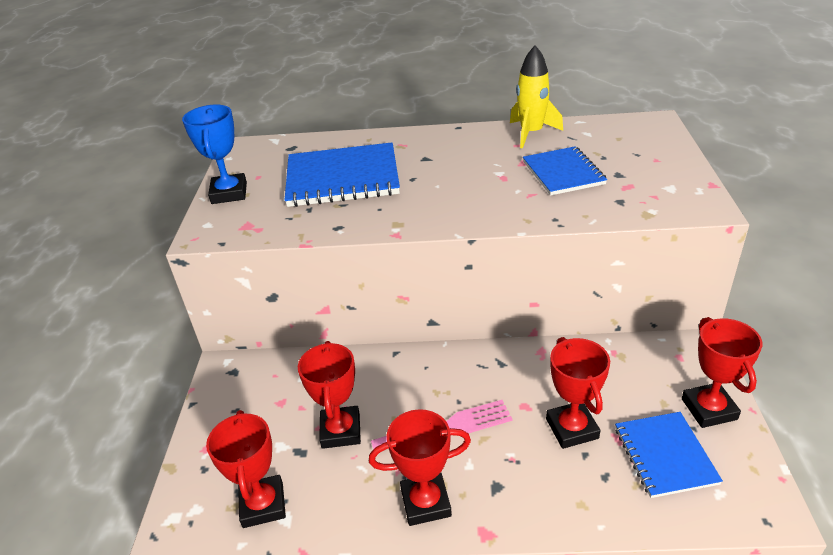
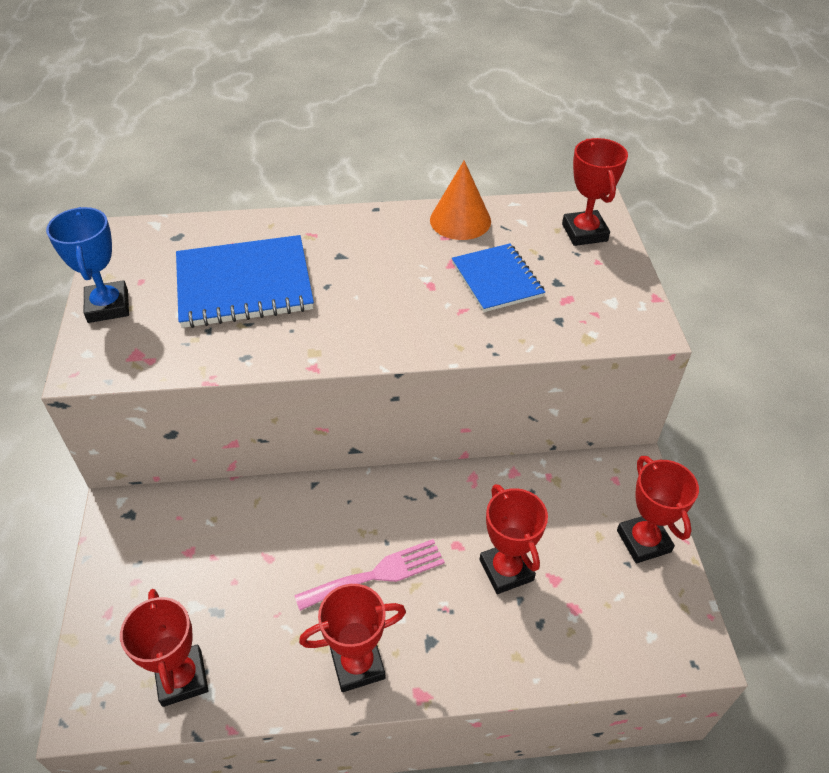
camera: 10 degrees left, 10 degrees up
(341, 431) = (260, 584): red trophy -> red trophy (584, 232)
(531, 133) = (460, 220): yellow rocket -> orange cone
(665, 455) = (599, 597): blue notebook -> none

